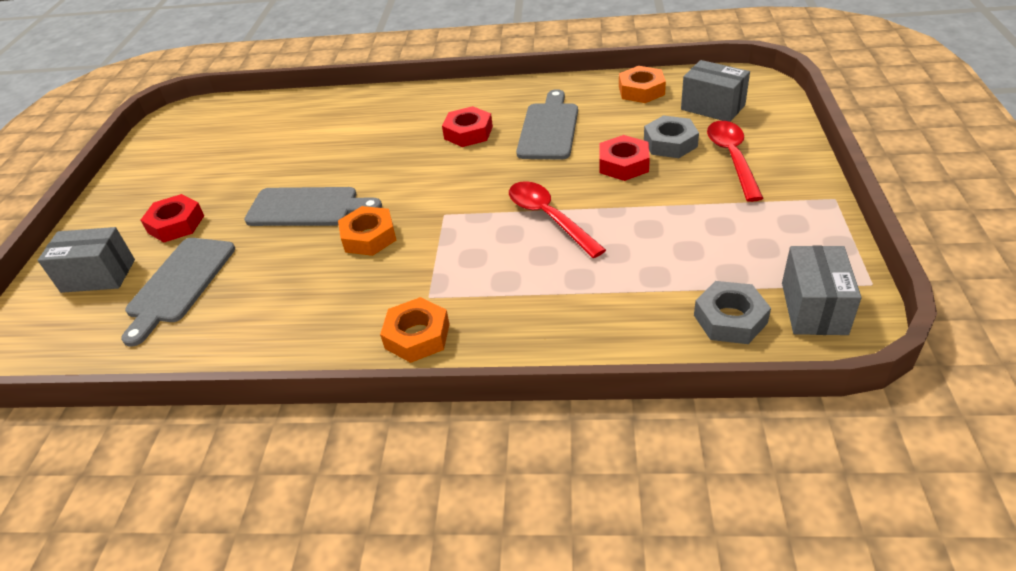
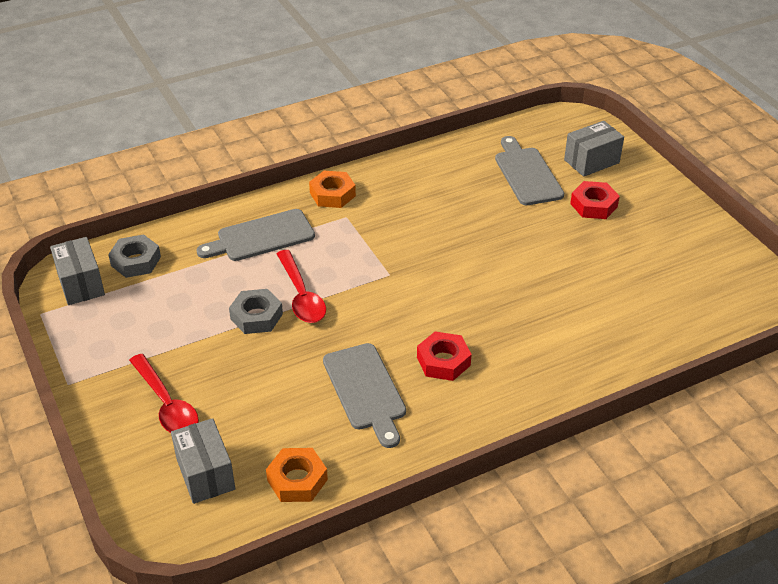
camera: 145 degrees right, 0 degrees up
(307, 207) = (507, 247): grey cutting board -> grey cutting board (261, 237)
(369, 237) = (430, 240): orange nut -> none
(549, 218) = (301, 295): red spoon -> red spoon turned 45 degrees clockwise
(623, 164) = (266, 367): red nut -> none
(670, 143) = (233, 406): grey nut -> grey nut (256, 316)
(712, 107) = (205, 474): grey box -> grey box turned 60 degrees clockwise

